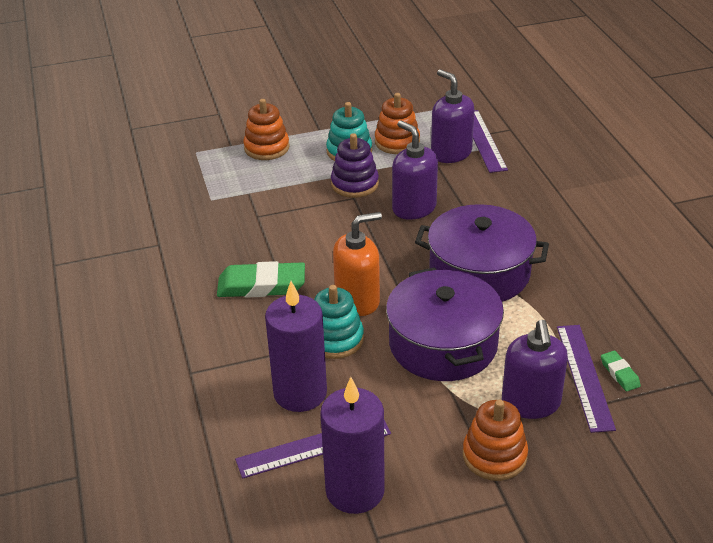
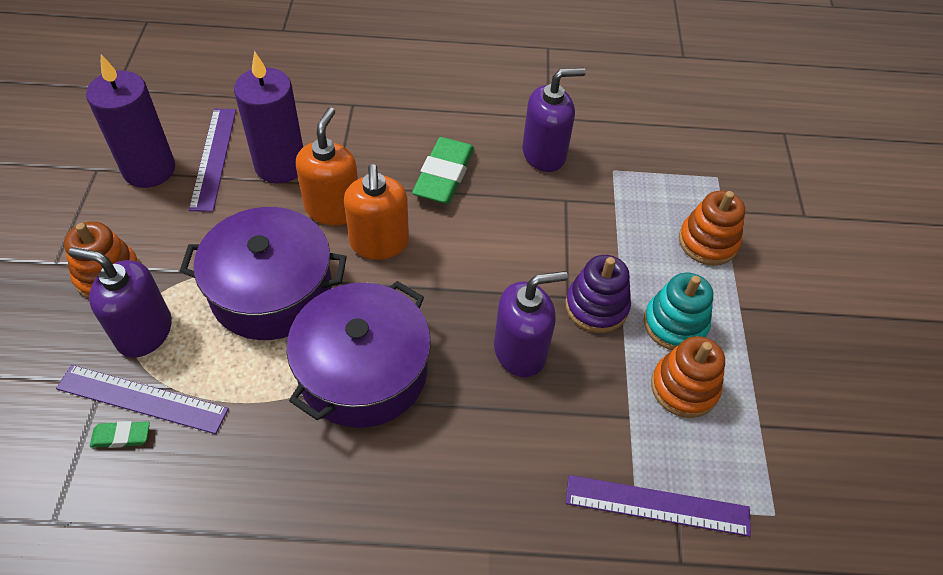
camera: 105 degrees right, 15 degrees up
(335, 339) = (333, 208): turquoise stacking toy -> orange soap dispenser
(451, 153) = (635, 445): purple soap dispenser -> purple soap dispenser (544, 154)

